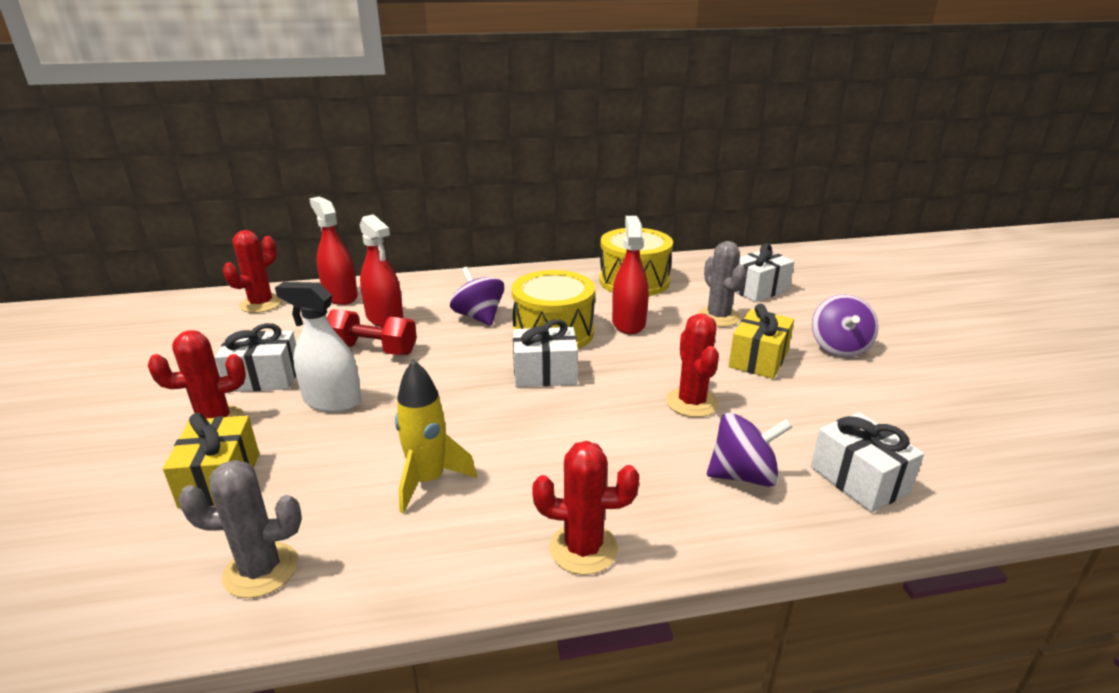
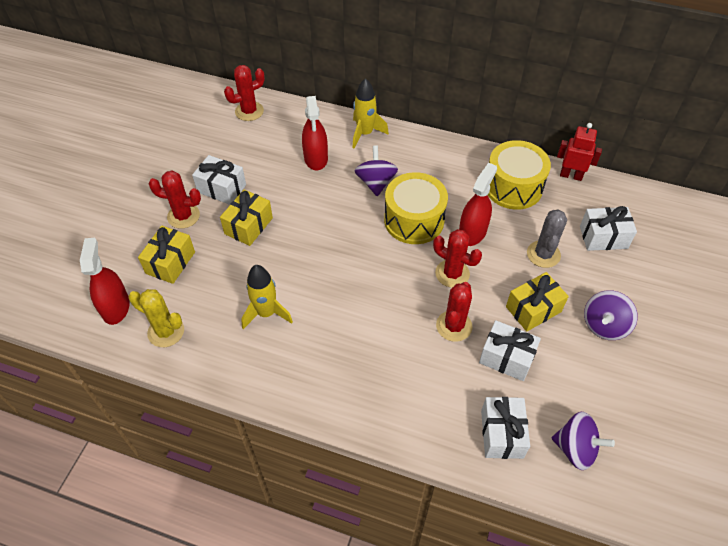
camera: 30 degrees right, 25 degrees up
(261, 570) = (166, 331): grey cactus -> yellow cactus
(332, 401) = (248, 226): white spray bottle -> yellow gift
(340, 296) = (300, 122): red spray bottle -> red spray bottle (116, 307)
(373, 349) = (293, 188): red dumbbell -> none
(432, 285) = (365, 133): none -> yellow rocket
(545, 373) = (382, 258): white gift -> white gift (506, 358)
(583, 548) = (314, 397): red cactus -> red cactus (452, 273)
(679, 260) = (571, 175): none -> red robot
(743, 475) = (436, 395): purple spinning top -> purple spinning top (575, 448)

